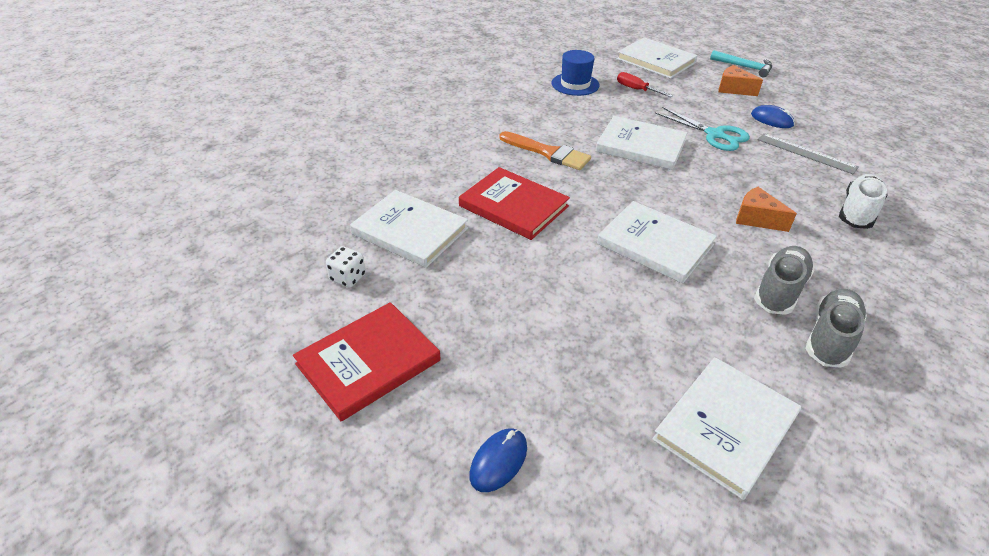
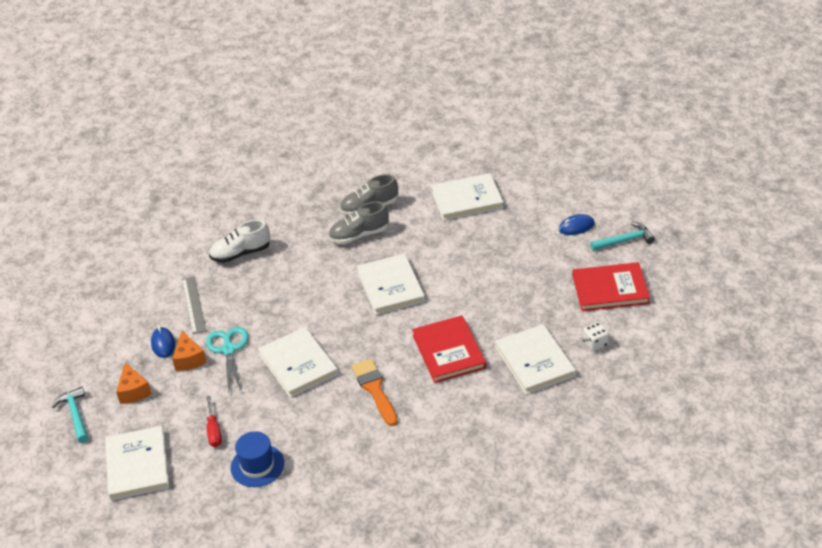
camera: 140 degrees left, 0 degrees up
(393, 472) = (624, 240): none -> turquoise hammer
(756, 219) = (307, 275): orange cheese -> orange cheese (189, 359)

